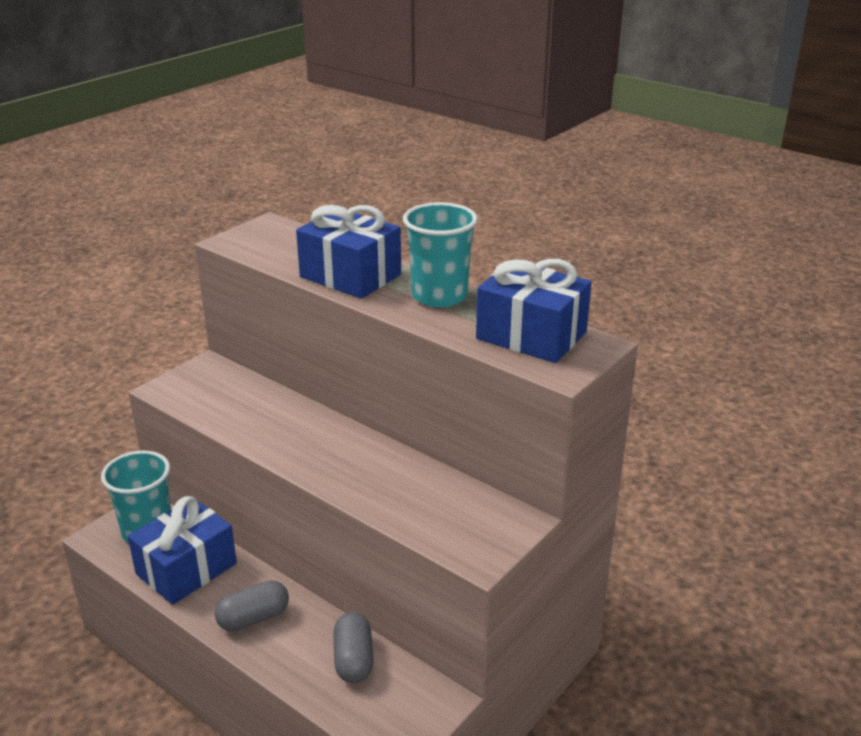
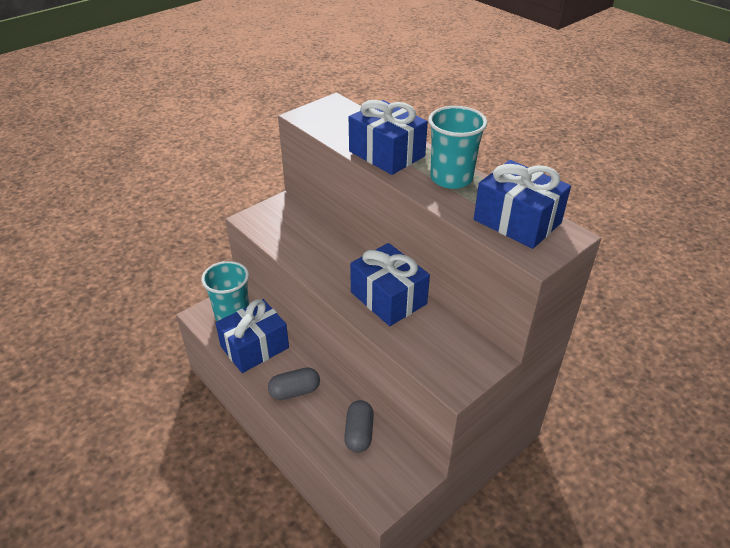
camera: 10 degrees right, 10 degrees up
(374, 464) = (388, 298): none -> blue gift

